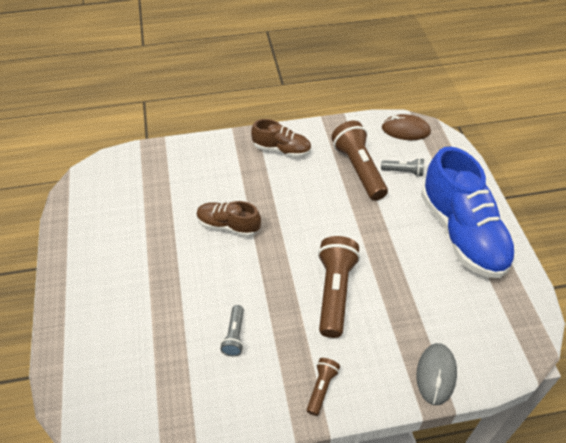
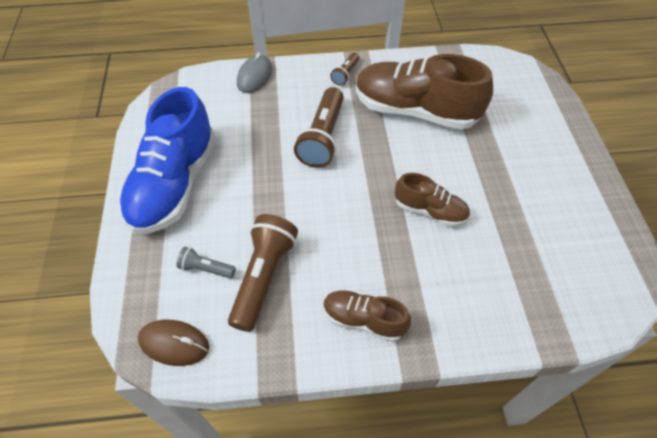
camera: 175 degrees left, 5 degrees up
(234, 336) = (415, 111): grey flashlight -> brown shoe
(358, 169) = (263, 277): brown flashlight -> brown flashlight turned 150 degrees counterclockwise
(462, 233) = (174, 184): blue shoe -> blue shoe turned 150 degrees counterclockwise

